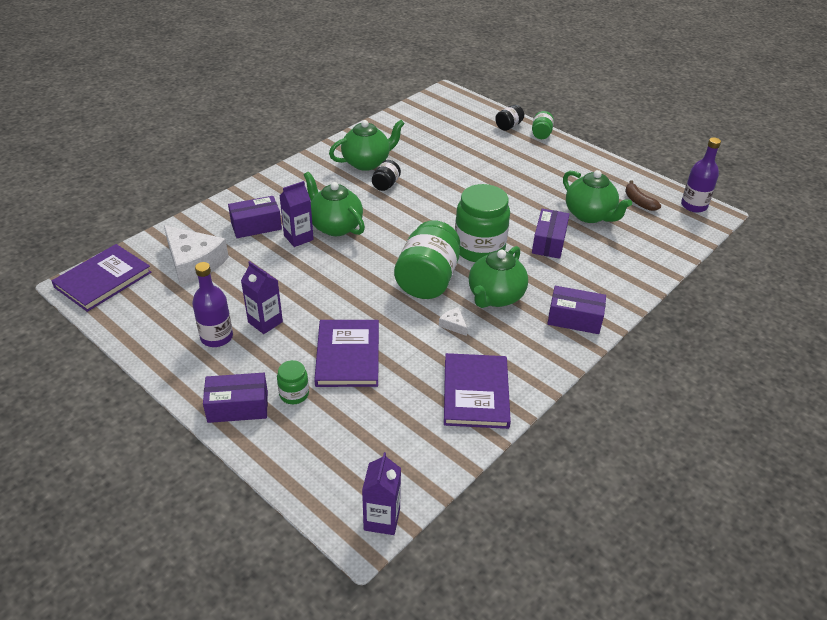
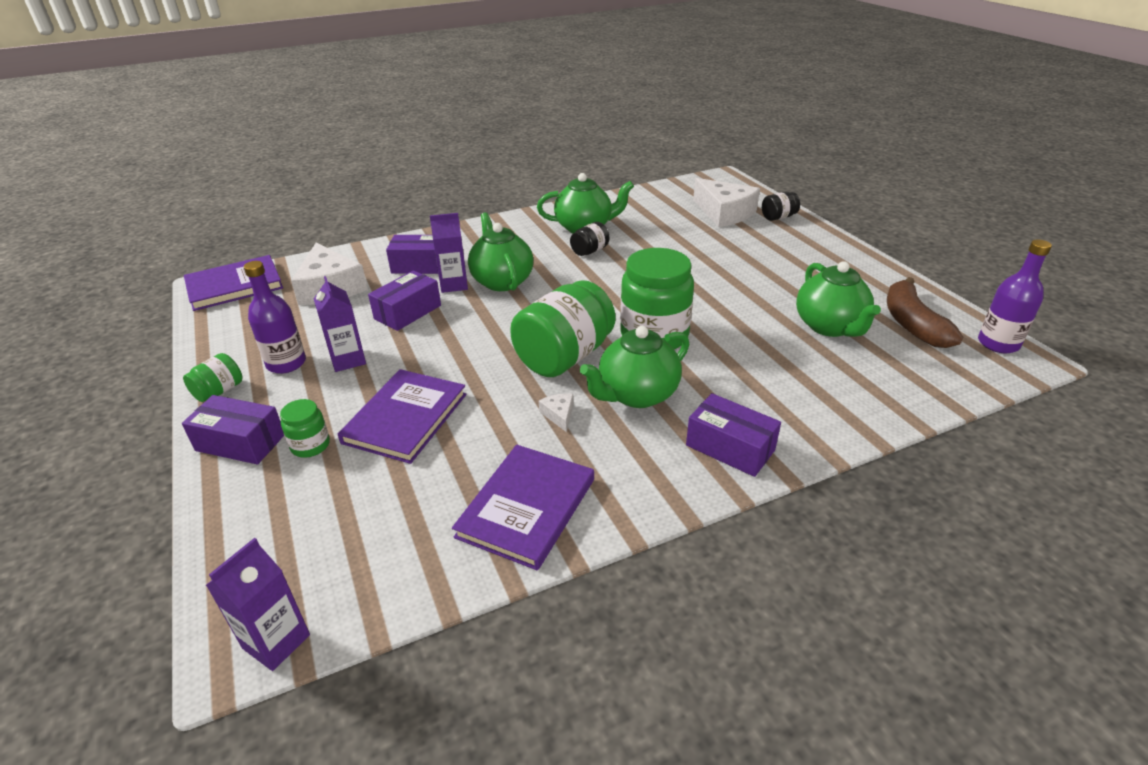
camera: 25 degrees right, 5 degrees down
(467, 129) = (724, 213): none -> white cheese
(541, 134) = (816, 230): green jar -> green jar (219, 391)
(549, 242) = (752, 346): purple box -> purple box (408, 312)
(638, 202) = (912, 324): brown banana -> brown banana, size x1.66

